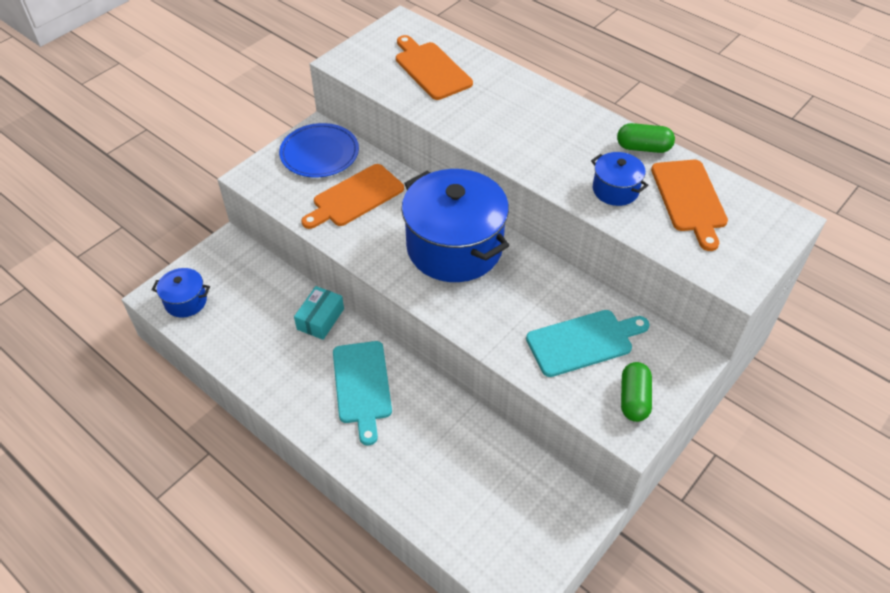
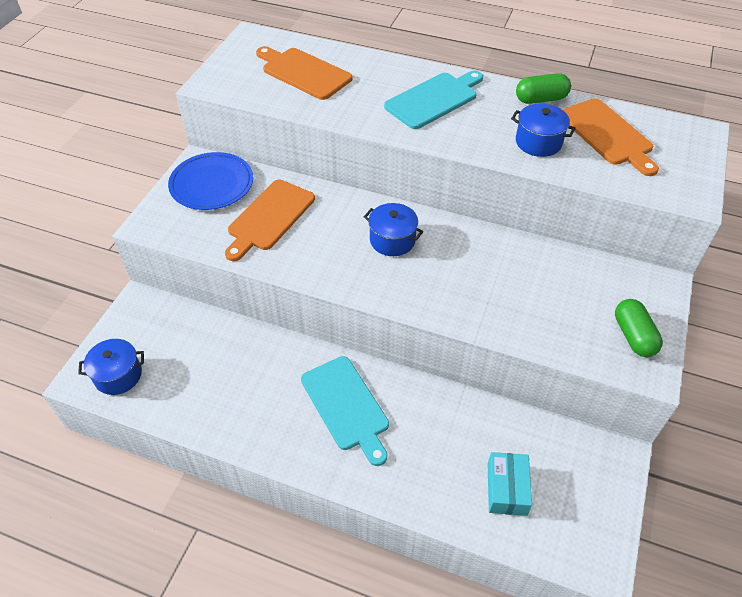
camera: 20 degrees left, 0 degrees up
(320, 319) = (272, 351): turquoise box -> turquoise box (506, 489)
(454, 247) = (392, 240): blue pot -> blue pot, size x0.46
(583, 342) = (559, 296): turquoise cutting board -> turquoise cutting board (434, 99)

